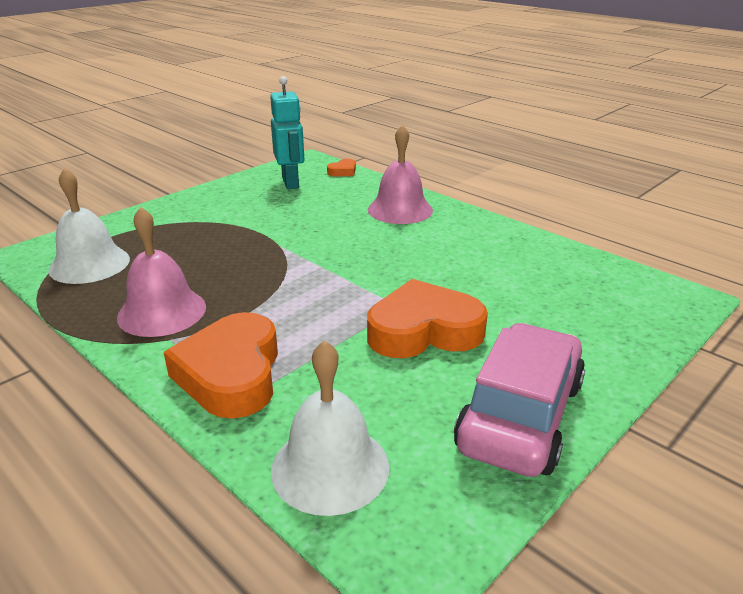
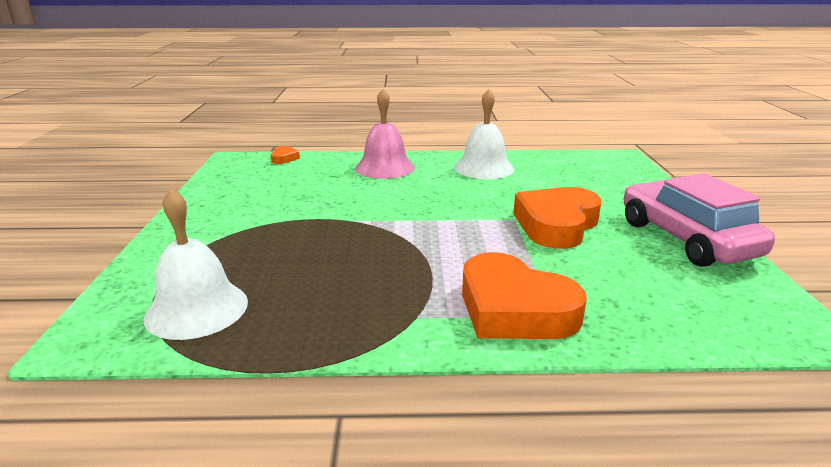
camera: 45 degrees left, 5 degrees down
(162, 311) = (364, 304): pink bell -> none
(291, 183) = (256, 178): turquoise robot -> none
(330, 467) = (681, 317): white bell -> white bell (484, 168)

